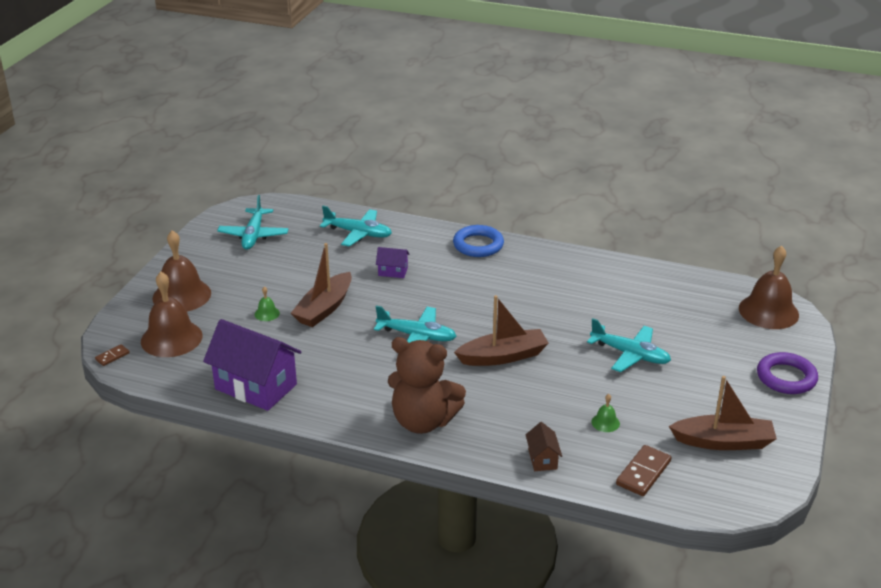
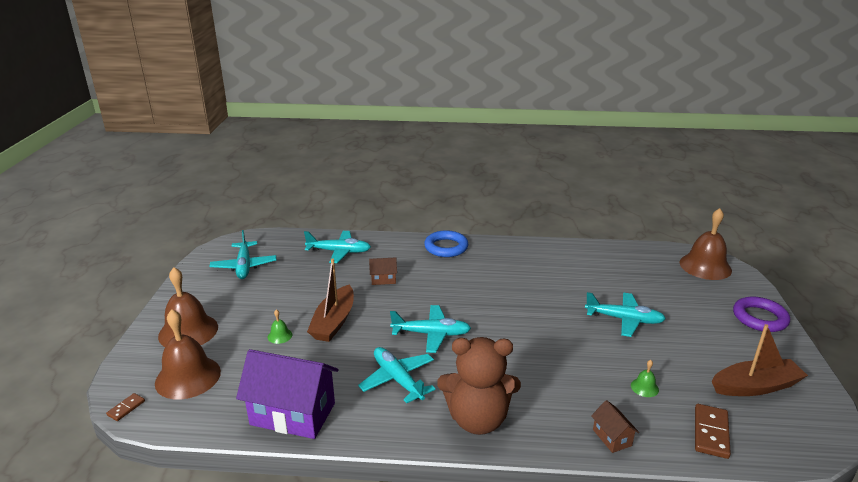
camera: 15 degrees left, 5 degrees down
(364, 373) = (397, 379): none -> turquoise plane
(393, 272) = (383, 279): purple house -> brown house
(503, 356) = (518, 340): brown boat -> none

